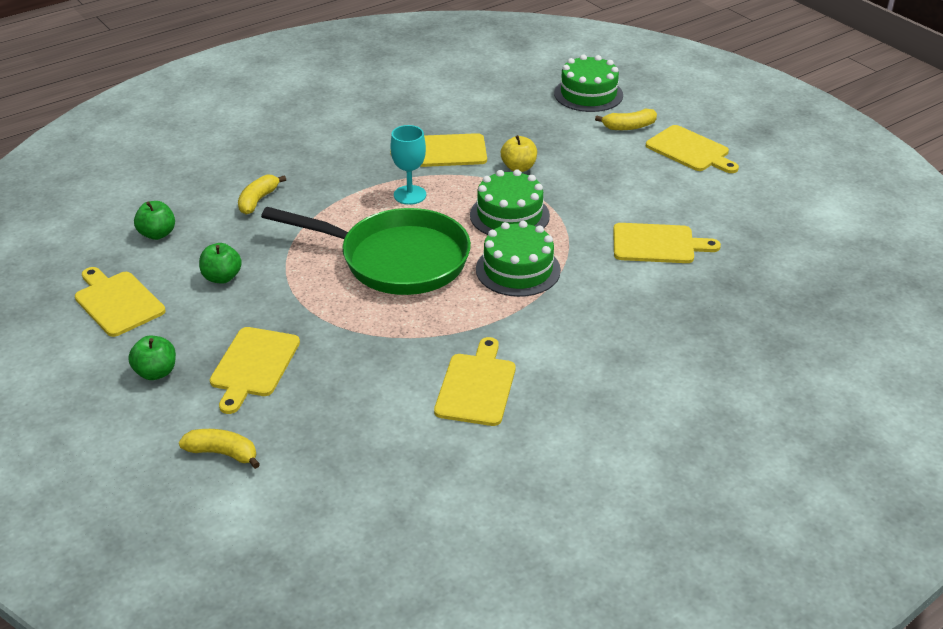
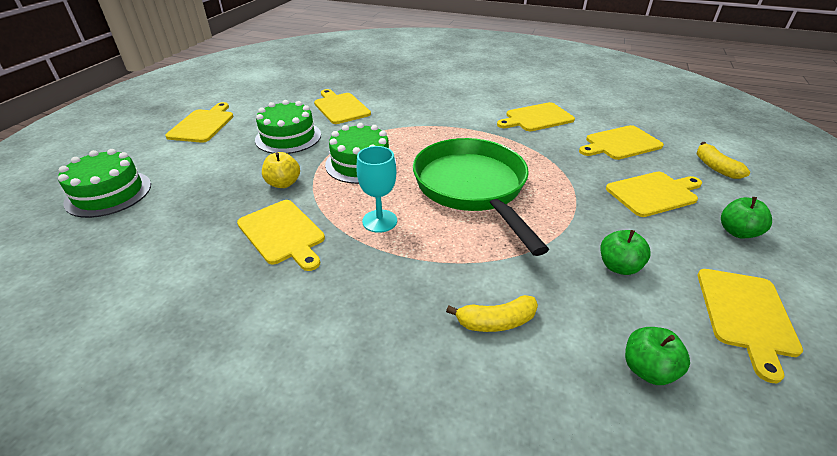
camera: 125 degrees left, 0 degrees up
(347, 415) = (620, 143): none -> yellow cutting board
(518, 270) = (421, 139): green cake -> green cake (288, 137)
(629, 127) = (174, 156): yellow banana -> none

